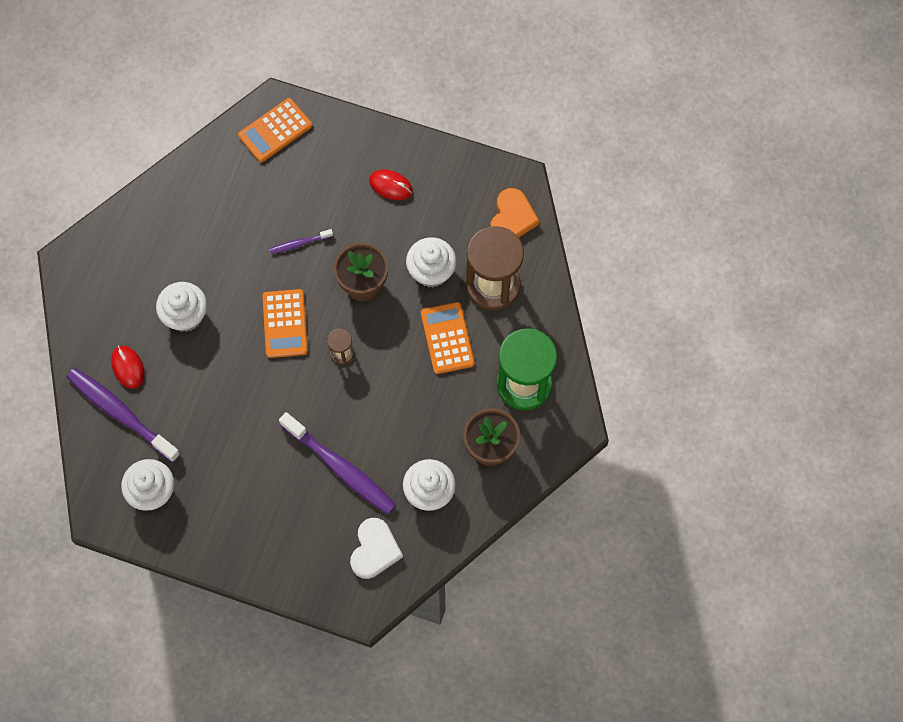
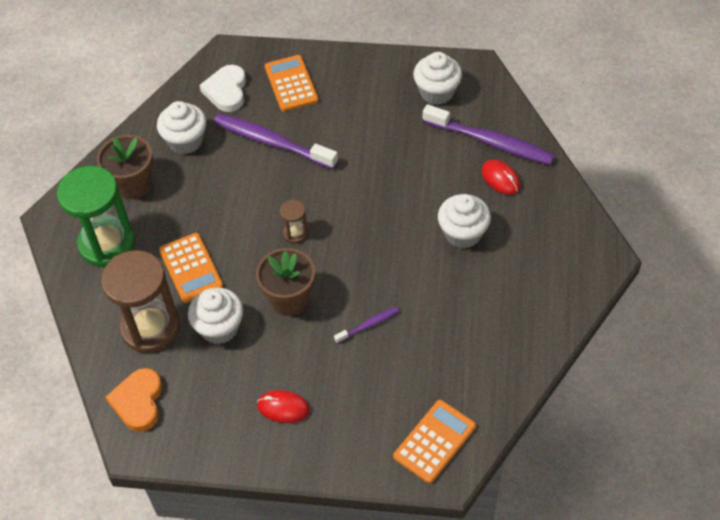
camera: 170 degrees right, 15 degrees down
(285, 324) = (360, 247): orange calculator -> orange calculator (291, 84)

